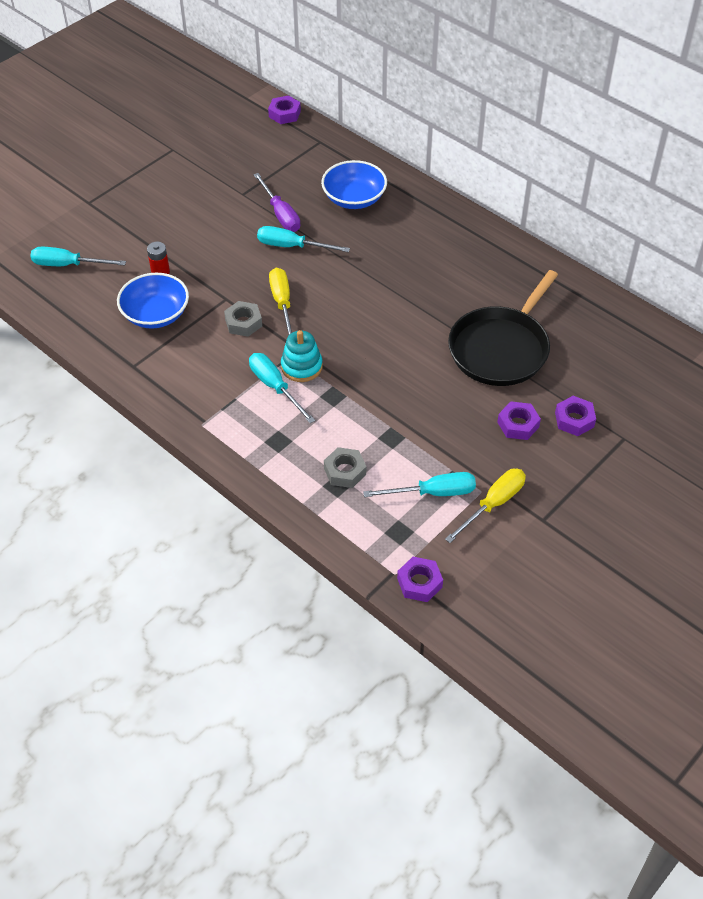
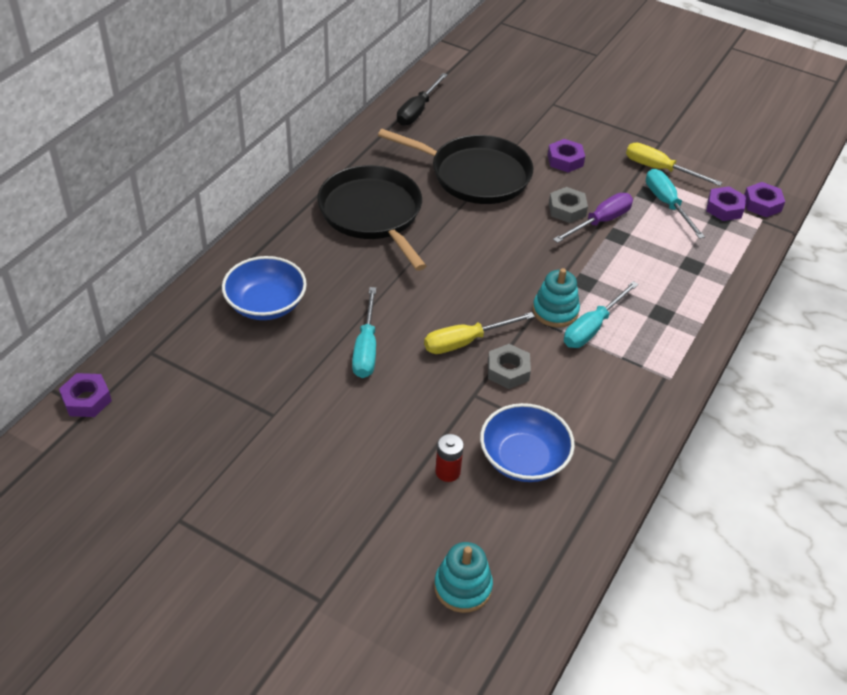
camera: 105 degrees left, 5 degrees down
(68, 265) = (463, 587): turquoise screwdriver -> turquoise stacking toy
(280, 214) = (308, 369): purple screwdriver -> purple screwdriver (600, 222)
(345, 471) = (673, 262): grey nut -> grey nut (567, 209)
(453, 270) = (372, 214): none -> black pan
(574, 420) = (545, 129): purple nut -> purple nut (724, 208)
(613, 323) = (417, 111): none -> black screwdriver

